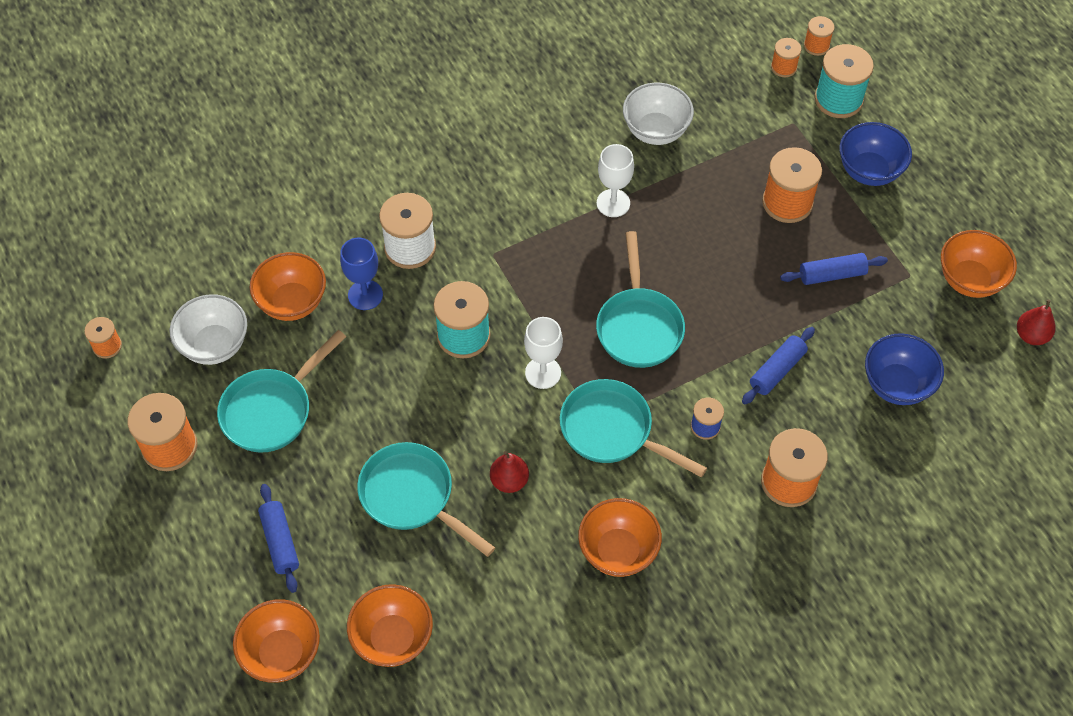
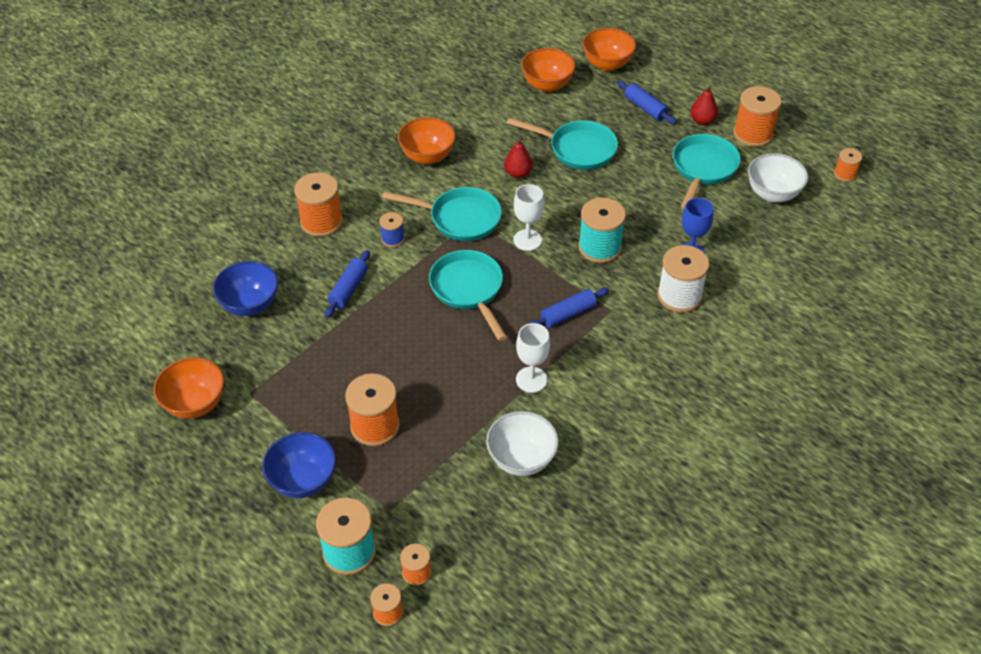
camera: 160 degrees right, 10 degrees down
(292, 302) = (740, 234): orange bowl -> none
(832, 275) = (319, 374): blue rolling pin -> blue rolling pin (568, 314)
(1031, 335) = (138, 372): red pear -> red pear (702, 121)

